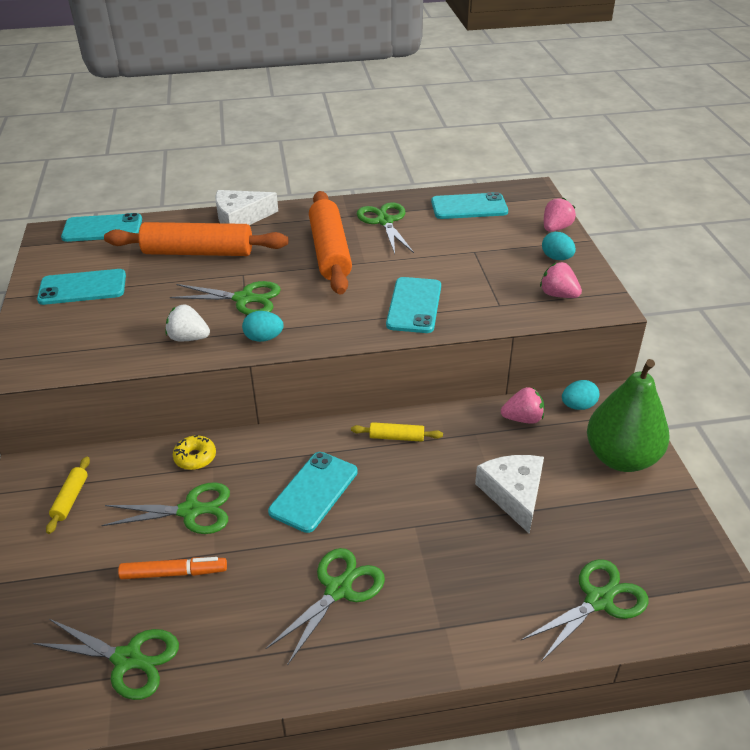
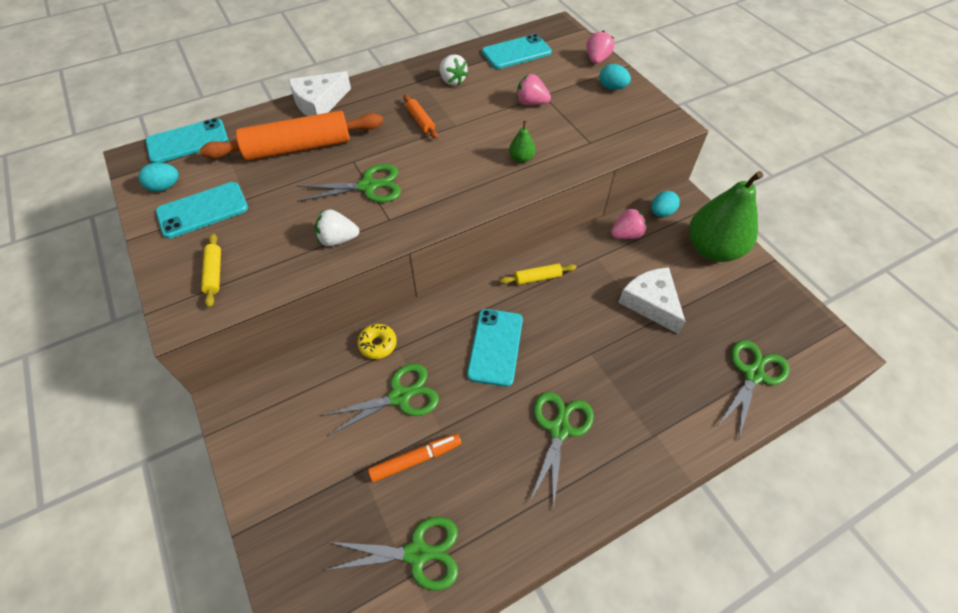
camera: 20 degrees left, 15 degrees up
(71, 499) = (284, 418): yellow rolling pin -> yellow rolling pin (214, 273)
(264, 338) = (408, 222): turquoise egg -> turquoise egg (165, 187)
(330, 252) = (420, 121): orange rolling pin -> orange rolling pin, size x0.44
(384, 221) = (452, 80): green scissors -> white strawberry
(414, 305) = (521, 158): turquoise phone -> green pear
(558, 295) = (631, 122): pink strawberry -> pink strawberry (531, 103)

